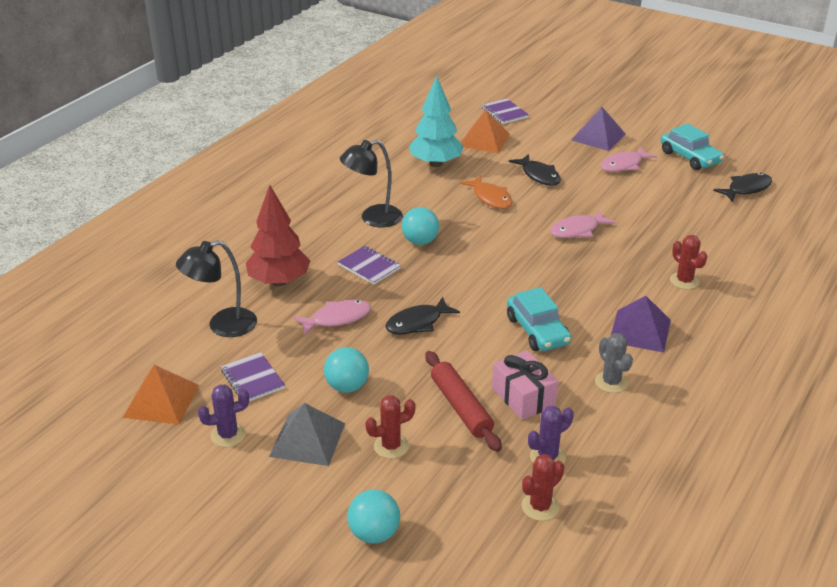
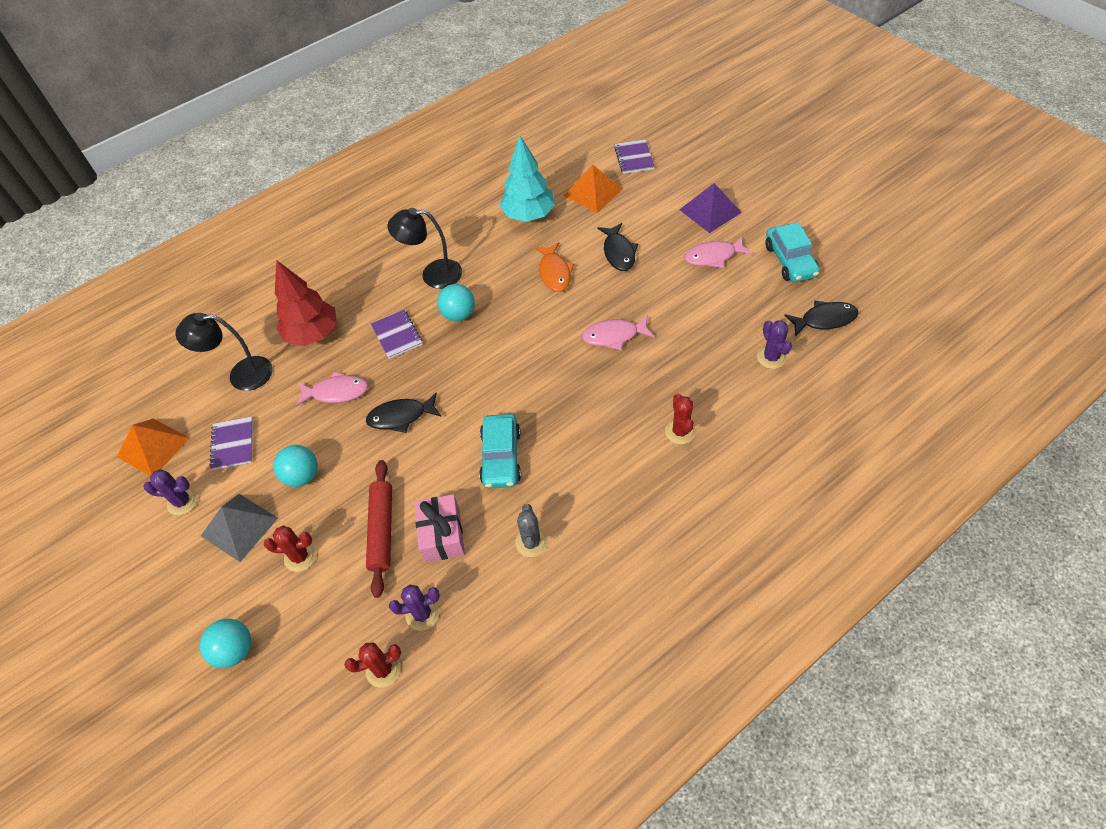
camera: 25 degrees right, 20 degrees up
(640, 331) = (597, 485): purple pyramid -> none
(722, 220) = (771, 357): none -> purple cactus

